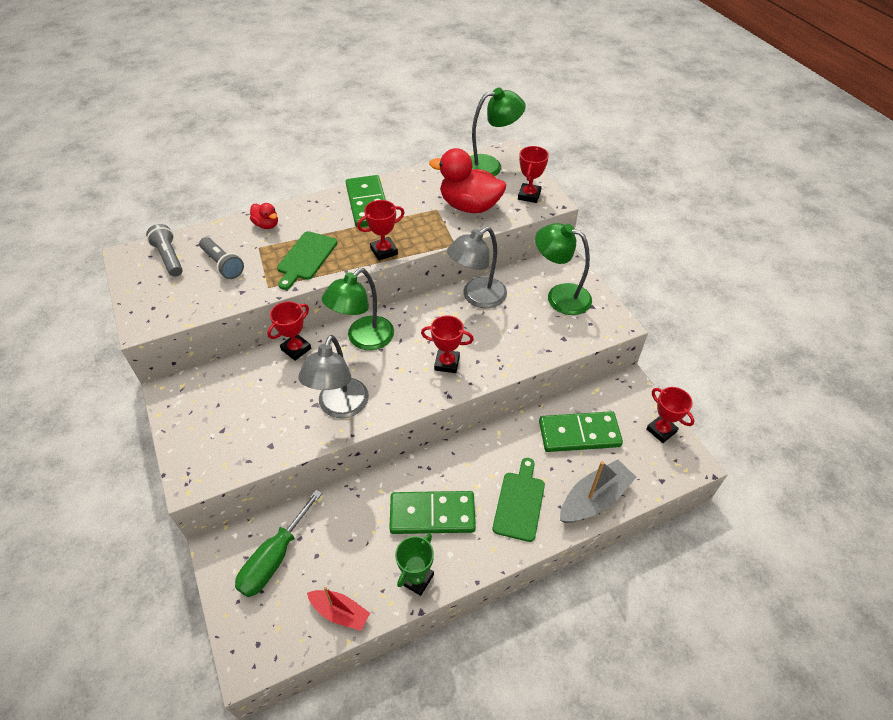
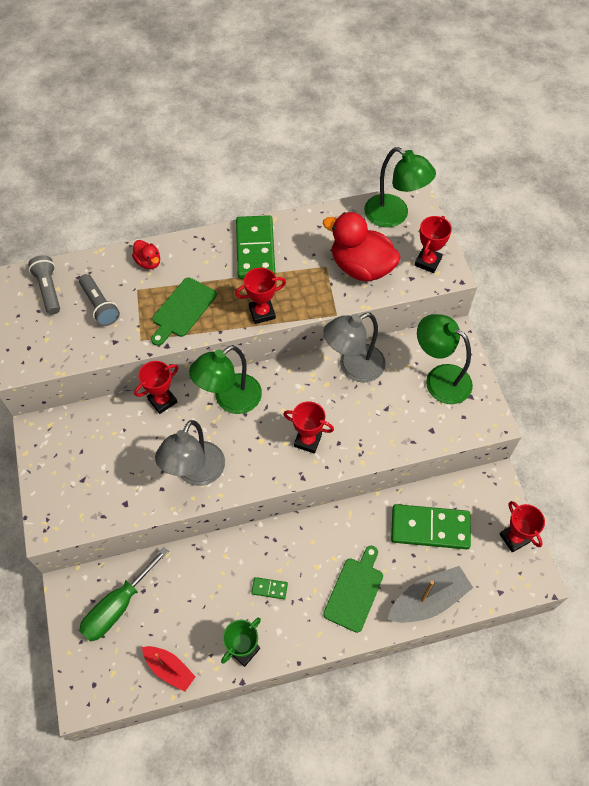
camera: 10 degrees right, 10 degrees up
(432, 514) = (269, 588): green domino -> green domino, size x0.43
(490, 166) = (394, 216): green lamp -> green lamp turned 45 degrees clockwise

